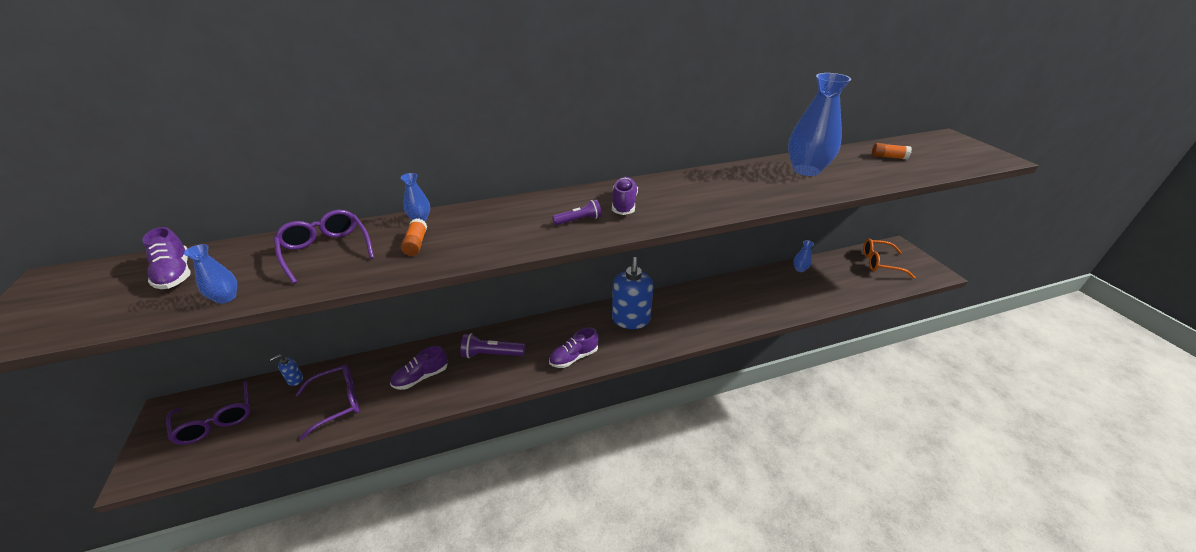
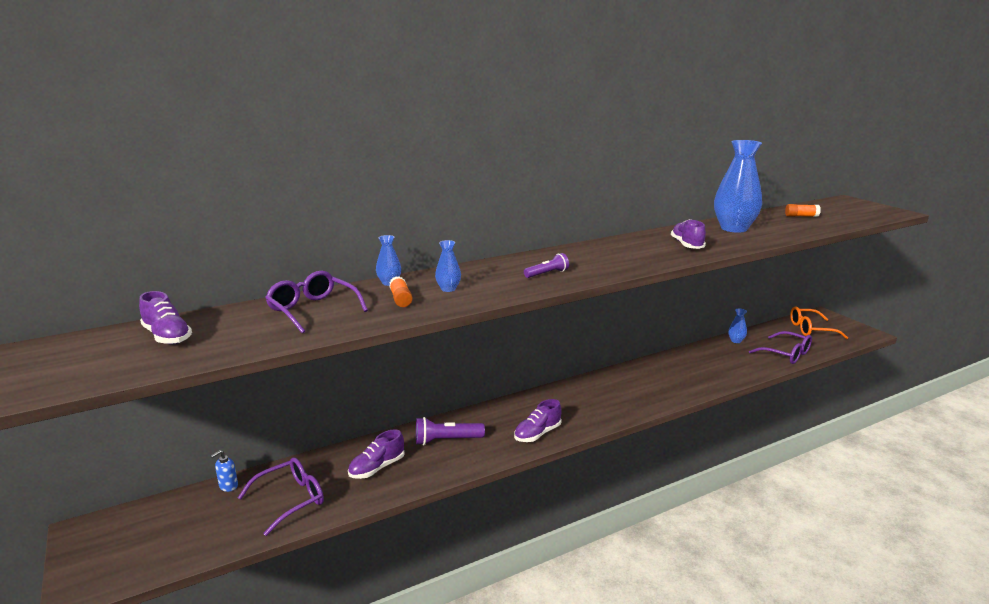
camera: 10 degrees left, 15 degrees down
(217, 420) = (151, 532): purple glasses -> purple glasses (786, 354)
(226, 297) = (240, 347): blue vase -> blue vase (448, 289)
(624, 204) = (582, 261): purple shoe -> purple shoe (687, 245)
(631, 320) = (583, 397): blue soap dispenser -> none

